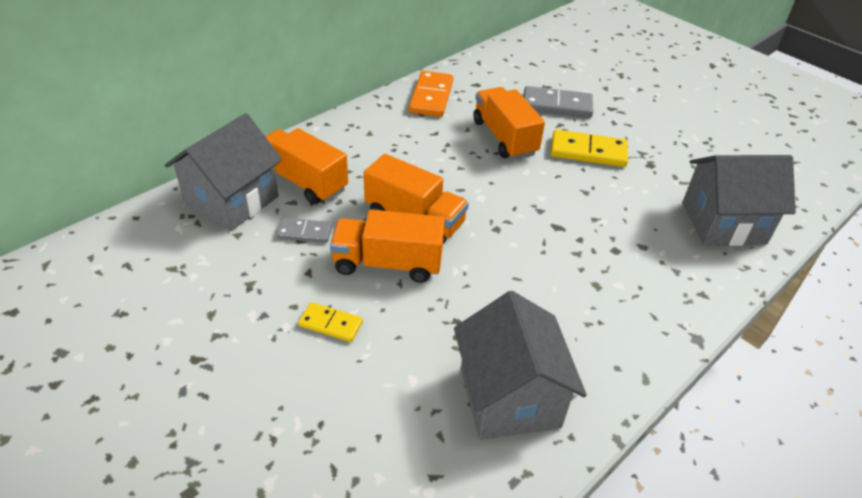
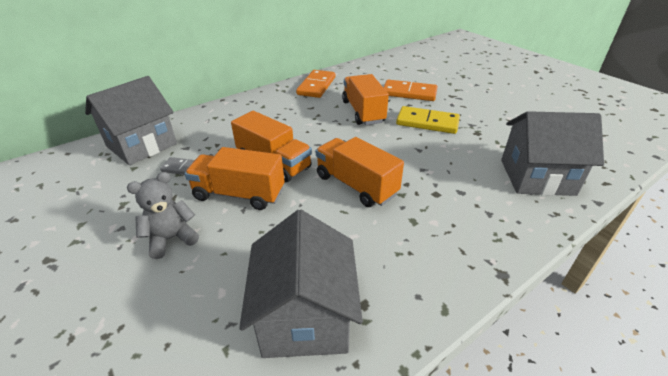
camera: 10 degrees right, 5 degrees down
(303, 181) = (200, 135): orange truck -> orange truck (356, 185)
(331, 324) = (171, 238): yellow domino -> grey teddy bear
(557, 105) = (409, 93): grey domino -> orange domino

